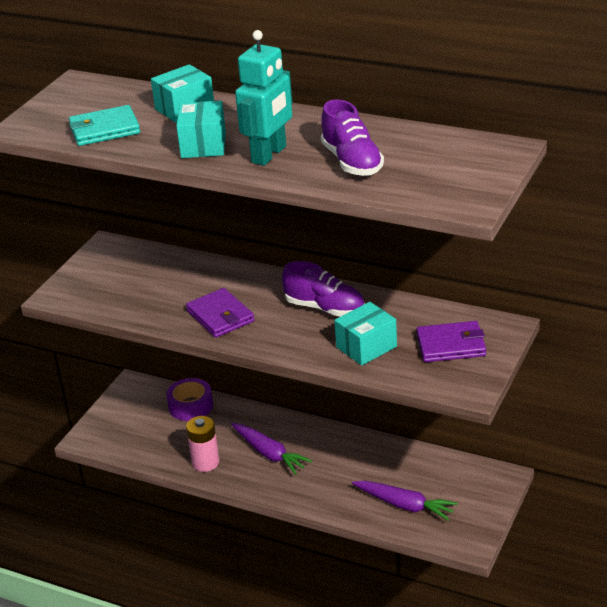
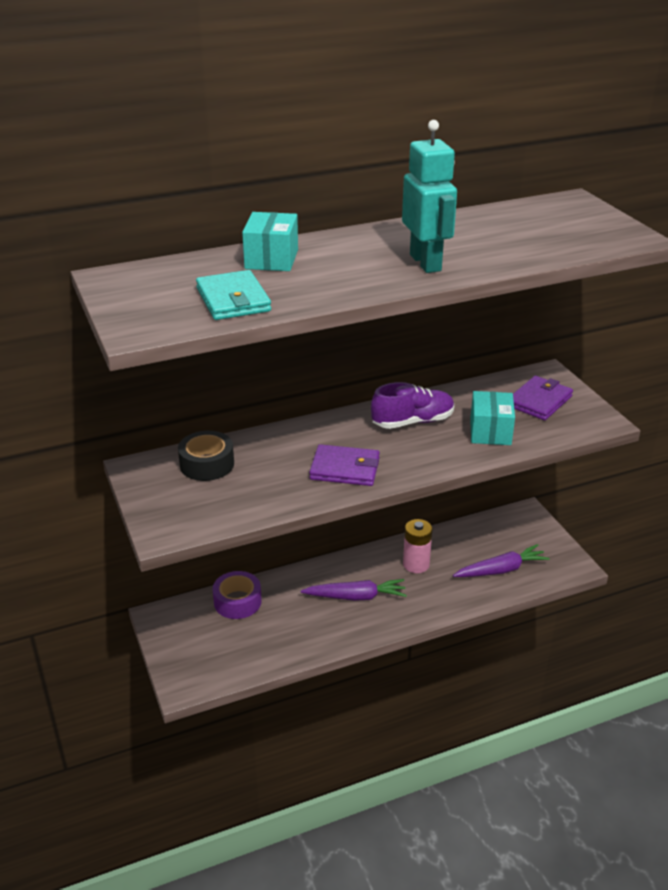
camera: 50 degrees left, 0 degrees up
(104, 129) = (233, 300): turquoise wallet -> turquoise wallet turned 45 degrees counterclockwise
(147, 265) = (207, 464): none -> black tape
(203, 145) = (355, 277): turquoise box -> none
(205, 462) = (318, 635): pink battery -> pink battery (416, 564)
(352, 162) = (497, 244): purple shoe -> none

